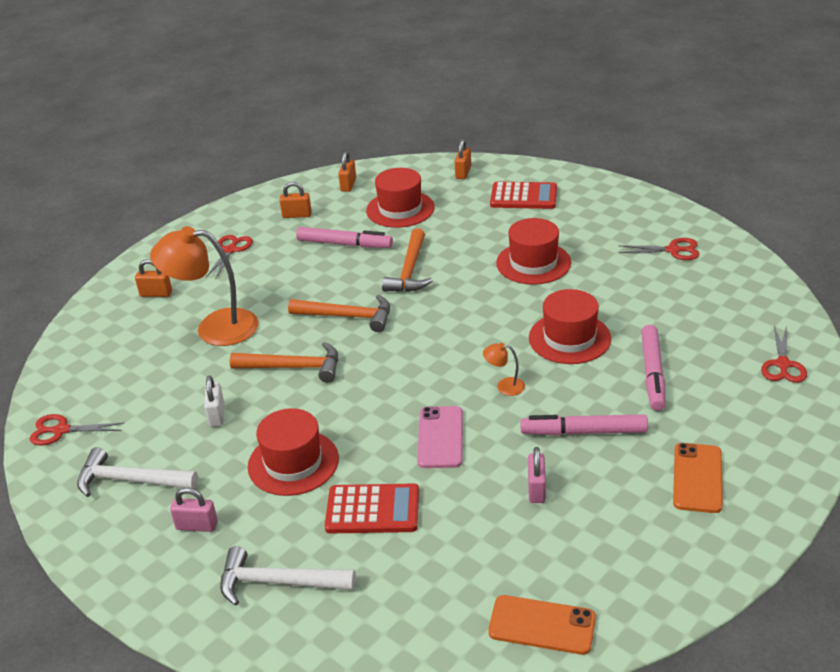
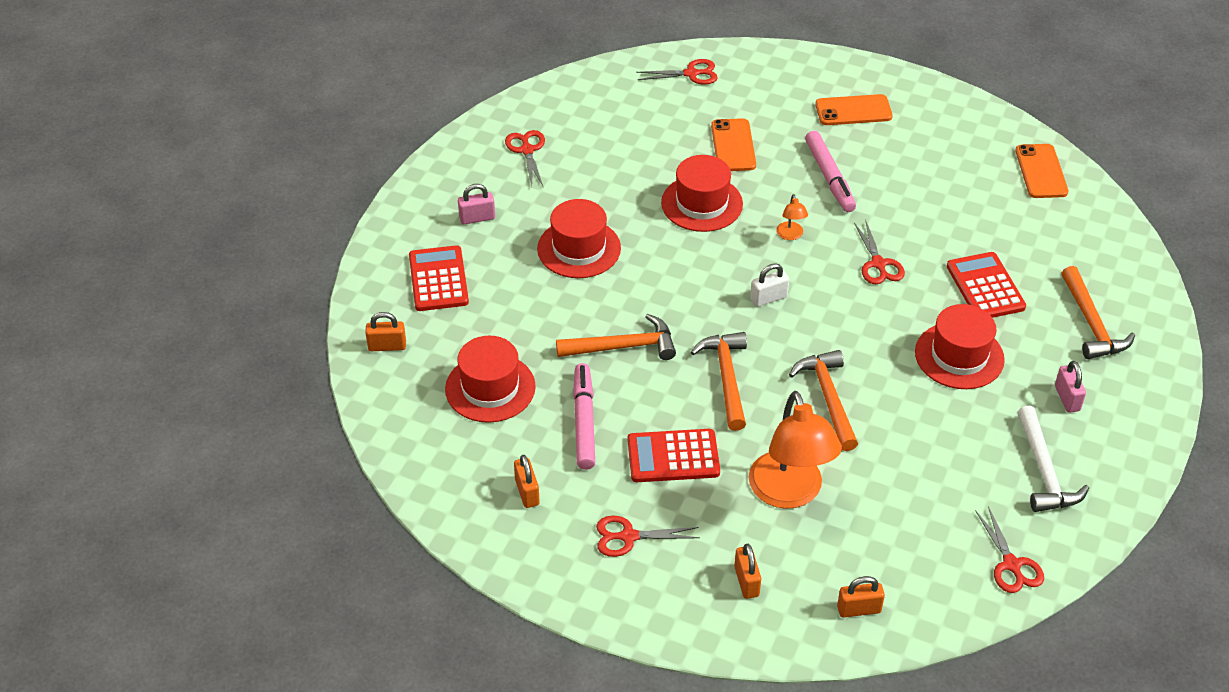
camera: 110 degrees left, 10 degrees up
(216, 415) = (926, 437): white padlock -> white padlock (768, 298)
(279, 583) = (1091, 323): white hammer -> orange hammer
(286, 279) = (673, 456): none -> red calculator
(348, 185) = (438, 459): orange padlock -> orange padlock (859, 609)
(440, 437) = (878, 264): pink phone -> red scissors
(536, 489) = (910, 194): pink padlock -> pink padlock (477, 218)
(653, 373) = (733, 145): pink marker -> orange phone

